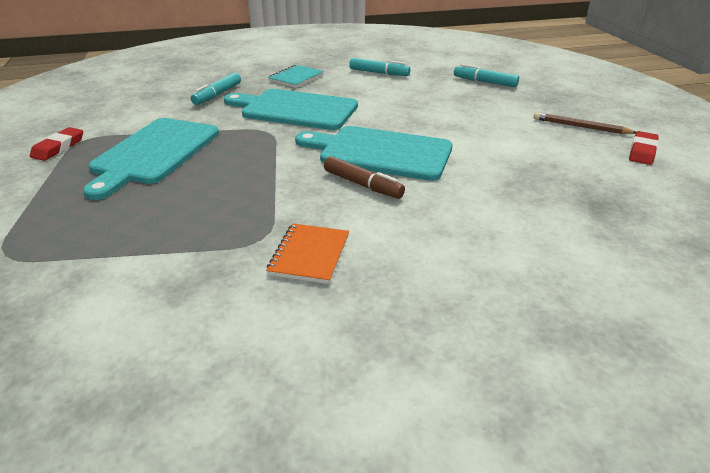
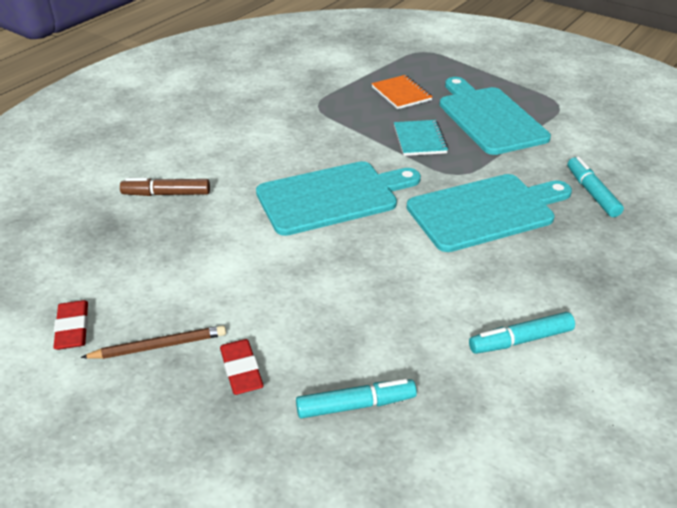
camera: 140 degrees right, 5 degrees up
(58, 147) = (555, 93): red eraser -> red eraser (241, 370)
(296, 78) = (587, 265): turquoise notebook -> turquoise notebook (420, 139)
(309, 255) = (279, 109): orange notebook -> orange notebook (401, 94)
(362, 185) = (306, 161): brown marker -> brown marker (166, 194)

